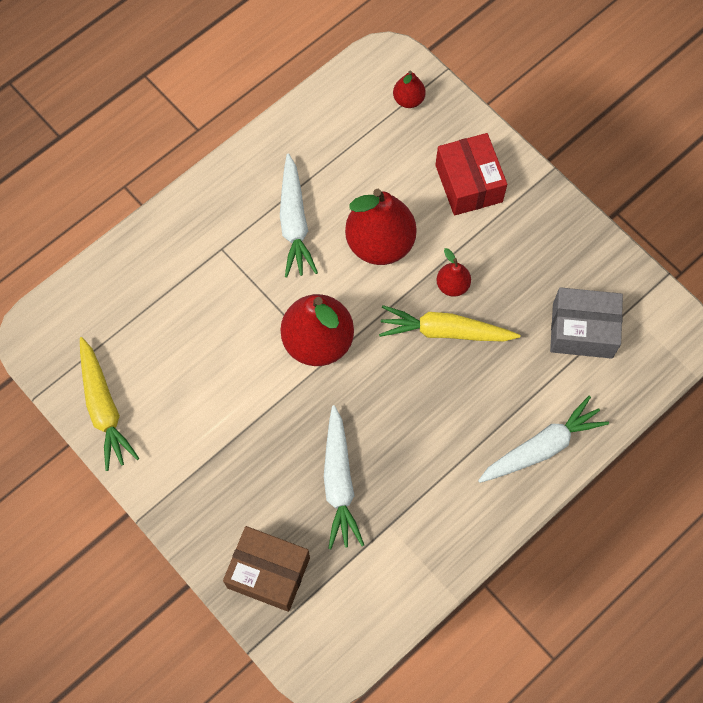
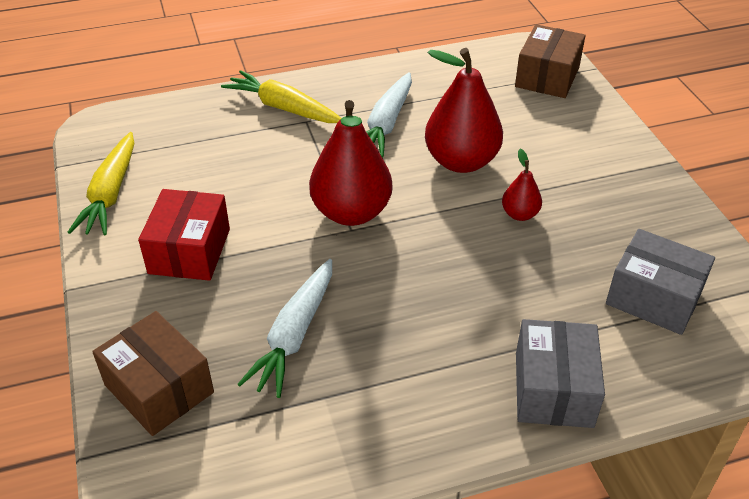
camera: 25 degrees right, 25 degrees down
(408, 100) = (547, 77): red pear -> brown box
(445, 331) = (491, 247): yellow carrot -> yellow carrot (283, 108)
(469, 183) = (578, 146): red box -> red box (189, 251)
(542, 447) = (553, 389): white carrot -> grey box

